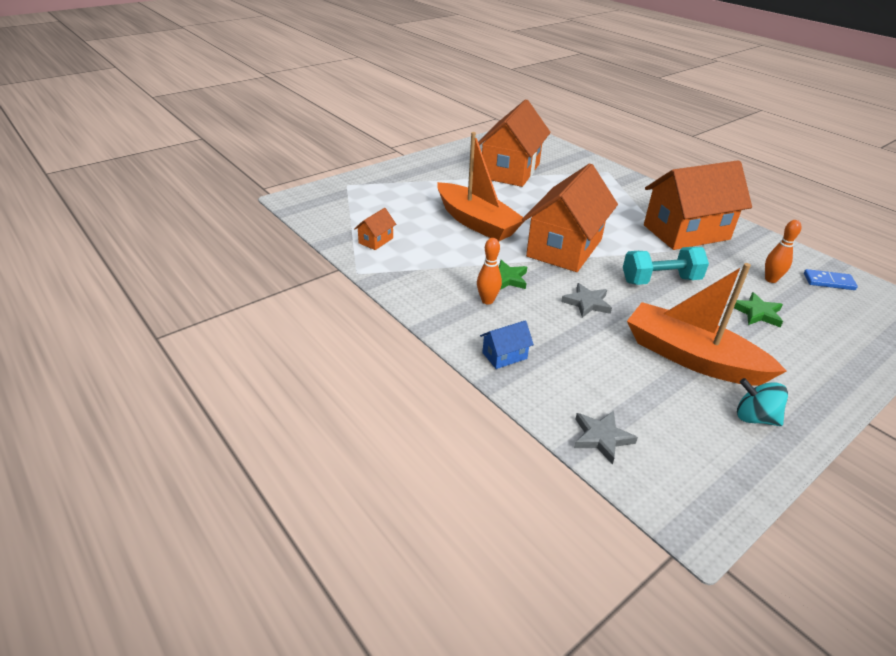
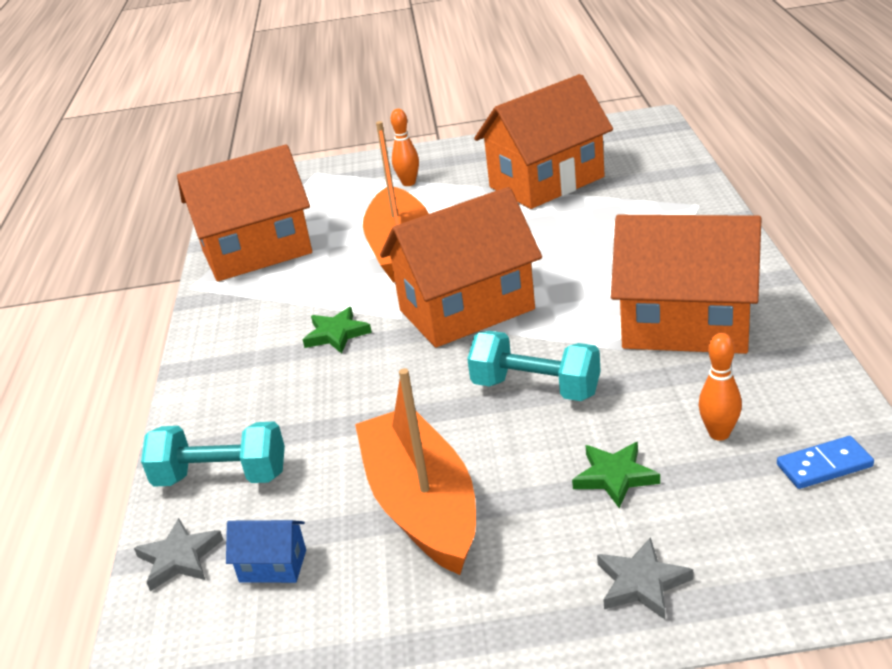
camera: 40 degrees right, 5 degrees down
(376, 240) = (256, 252): orange house -> orange house, size x2.49
(487, 300) = (278, 357): orange bowling pin -> orange bowling pin (408, 183)
(504, 355) = (209, 428): blue house -> blue house (273, 566)
(556, 381) = (221, 477): none -> turquoise dumbbell
(587, 303) = (390, 392): grey star -> grey star (641, 583)
(754, 417) = (389, 611): turquoise spinning top -> none
(829, 282) = (824, 466): blue domino -> blue domino turned 60 degrees counterclockwise

